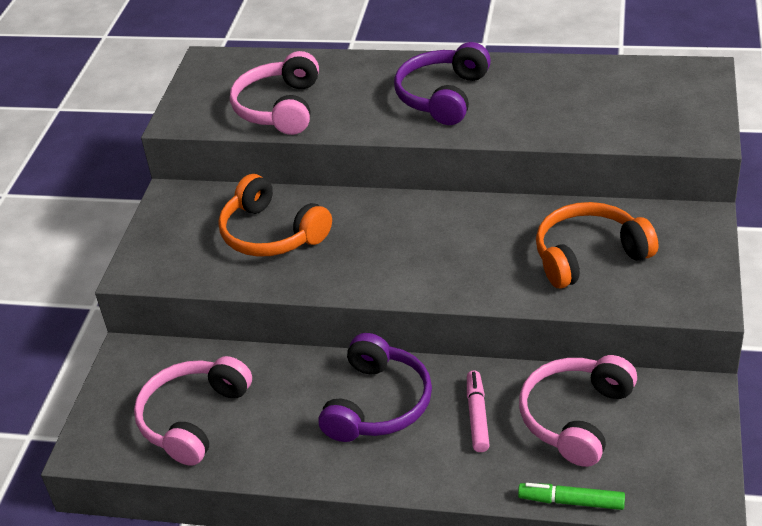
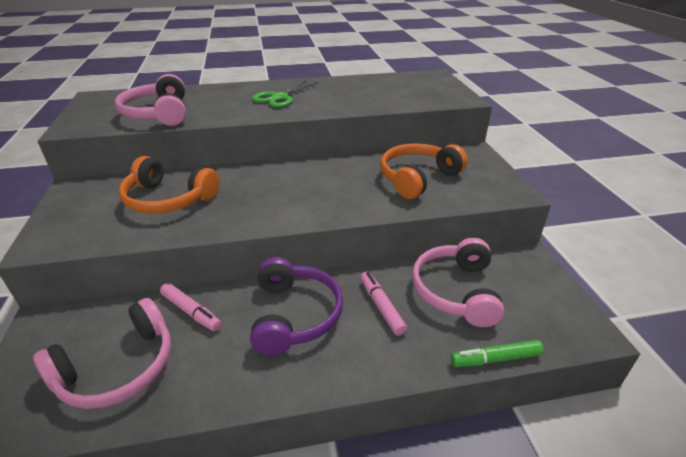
camera: 25 degrees left, 5 degrees down
(193, 418) = (118, 368): pink headphones -> pink headphones turned 135 degrees counterclockwise
(272, 375) = (191, 311): none -> pink marker
(443, 96) = (280, 98): purple headphones -> green scissors

